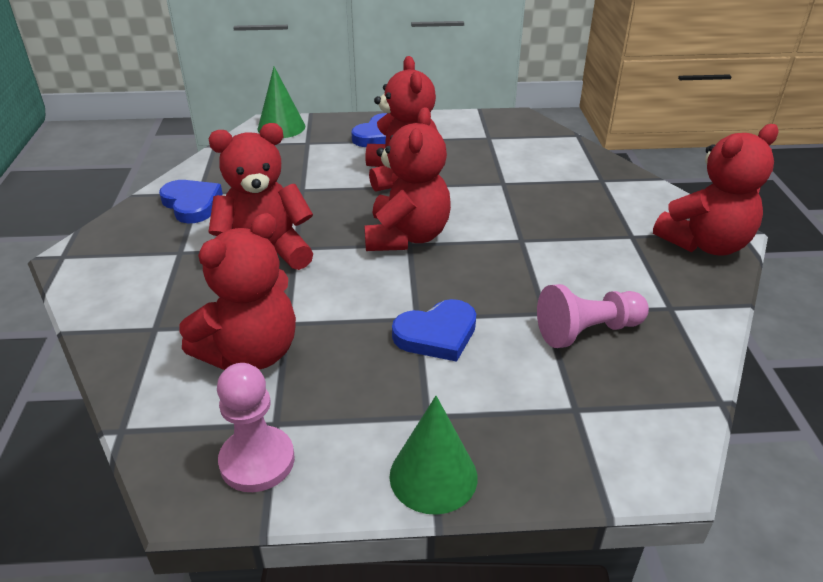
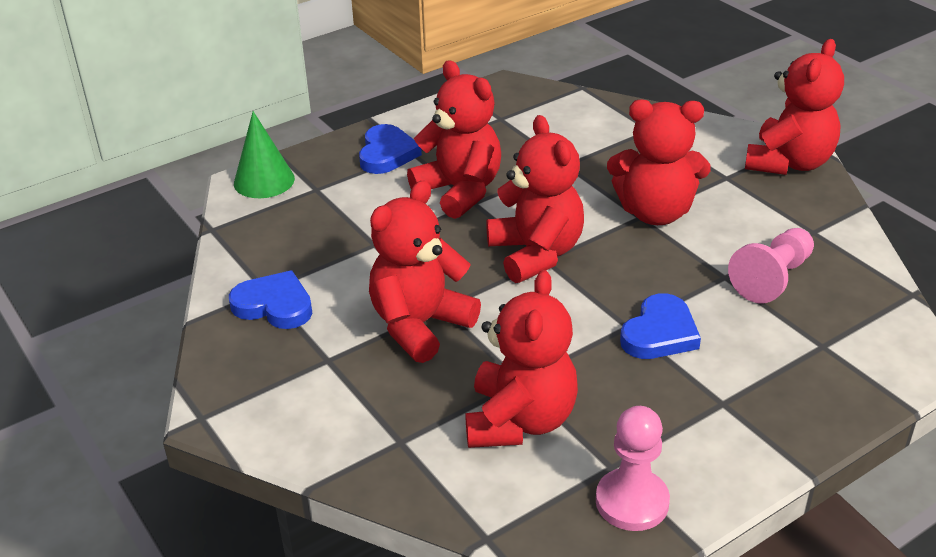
camera: 30 degrees left, 0 degrees up
(433, 476) = (774, 444): green cone -> none
(538, 241) = (655, 212): none -> red teddy bear

